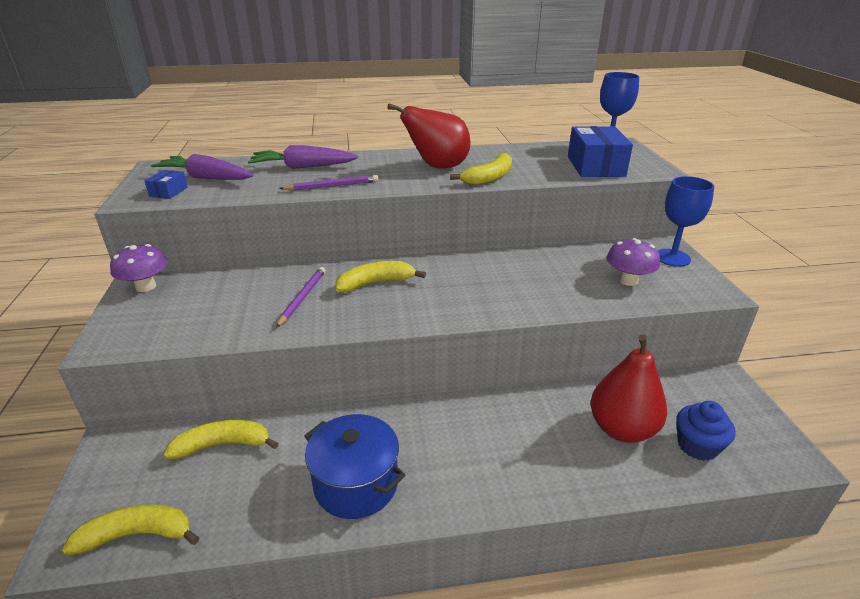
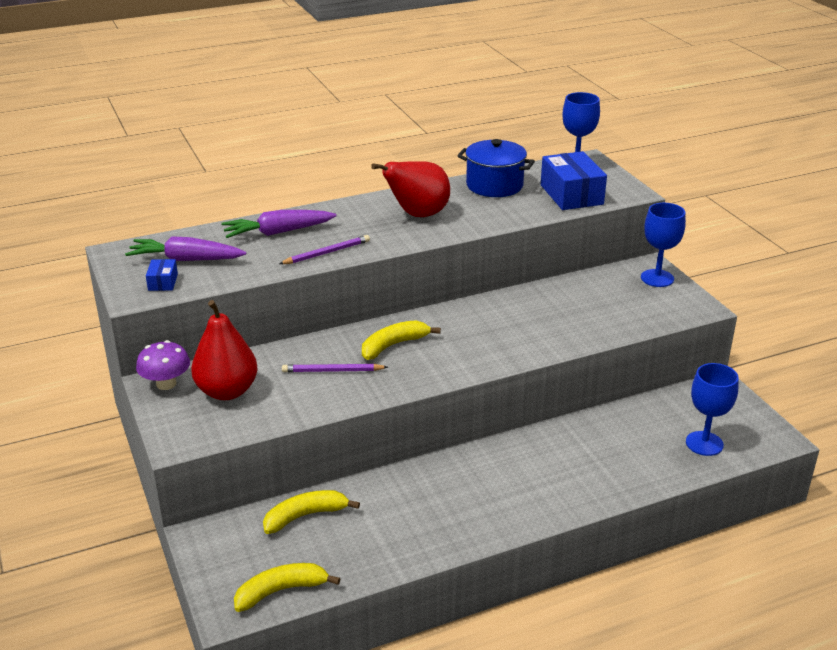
camera: 15 degrees left, 0 degrees up
(302, 298) = (332, 371): purple pencil -> purple pencil turned 90 degrees counterclockwise
(356, 484) = (440, 522): blue pot -> blue pot (494, 185)
(489, 178) = (475, 222): yellow banana -> none
(622, 429) = (642, 441): red pear -> red pear (227, 391)
(628, 280) = (623, 308): purple mushroom -> none
(697, 446) = (704, 443): blue cupcake -> blue goblet

